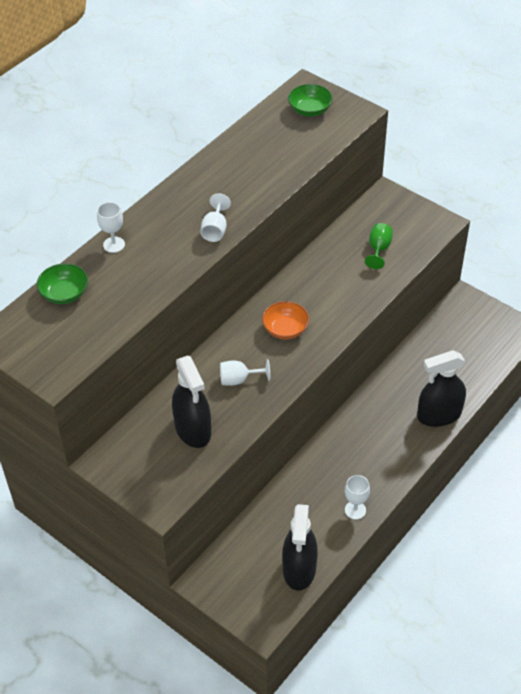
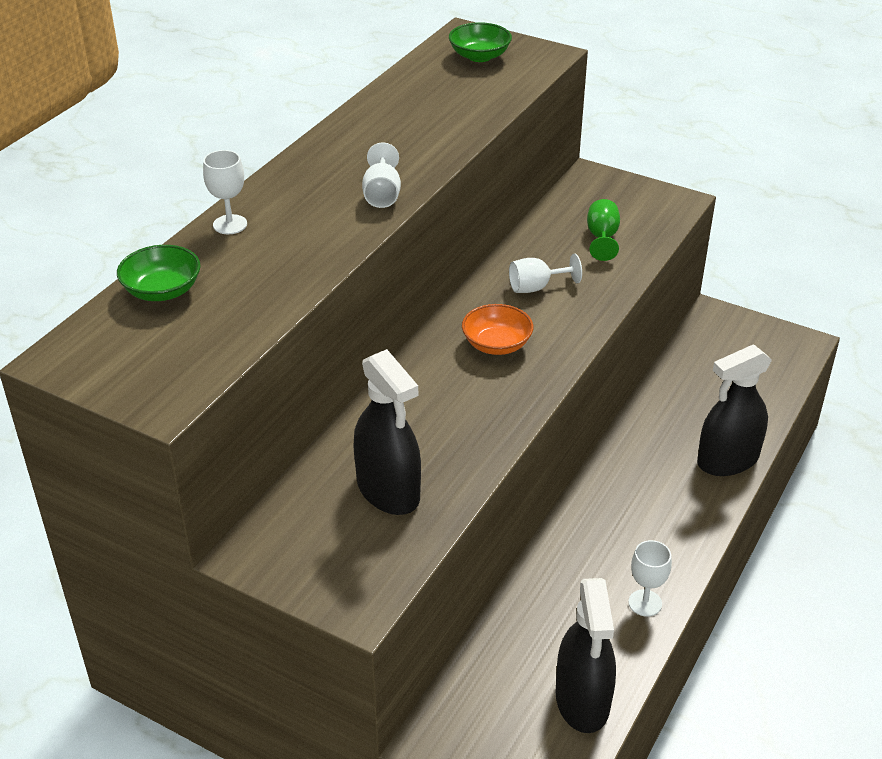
camera: 10 degrees left, 10 degrees down
(239, 380) = (444, 416): white goblet -> white goblet (536, 287)

